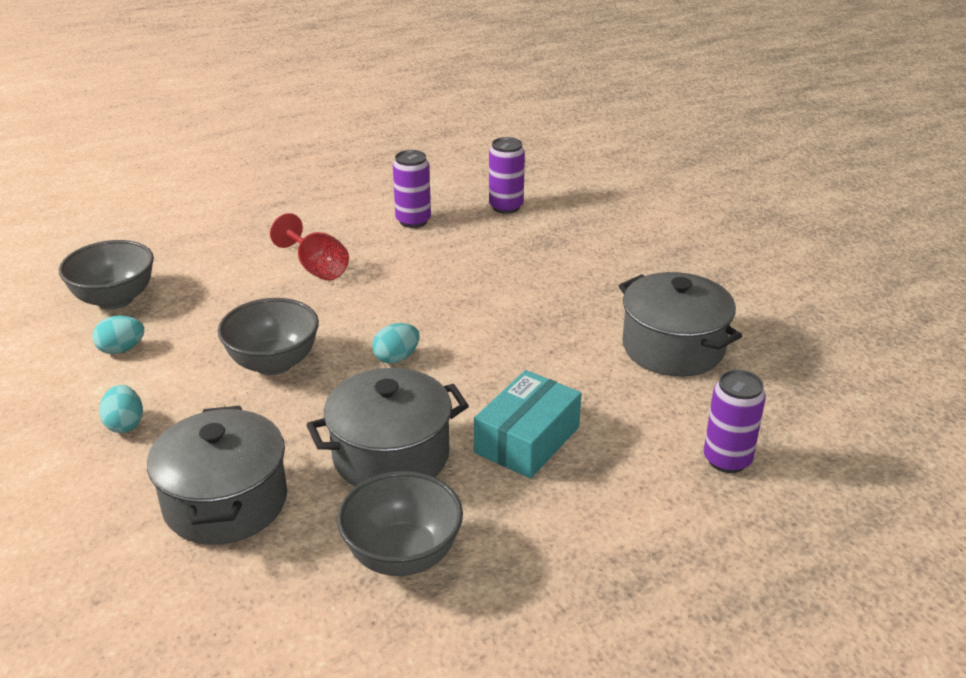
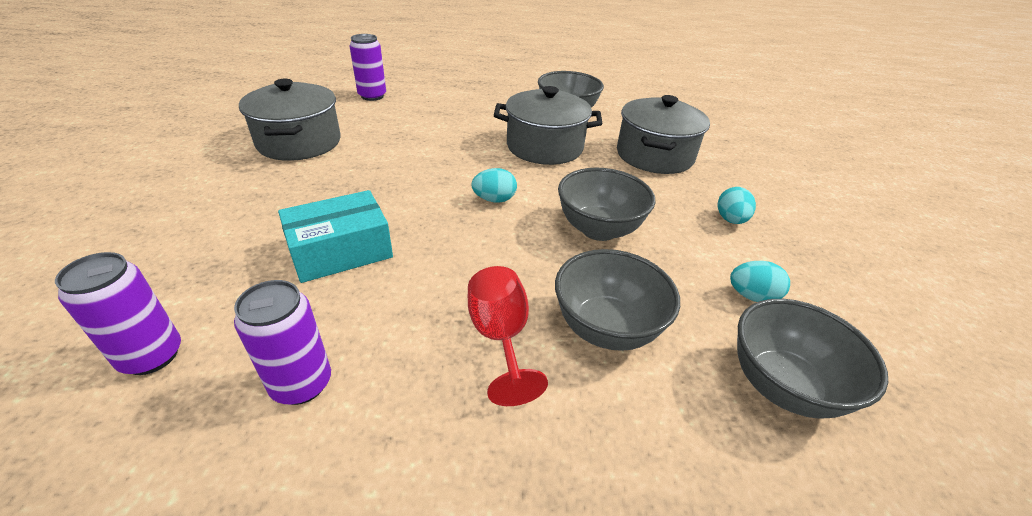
camera: 155 degrees left, 5 degrees up
(244, 293) = (606, 328): none -> grey bowl
(527, 440) = (459, 130): turquoise box -> turquoise box (341, 251)

